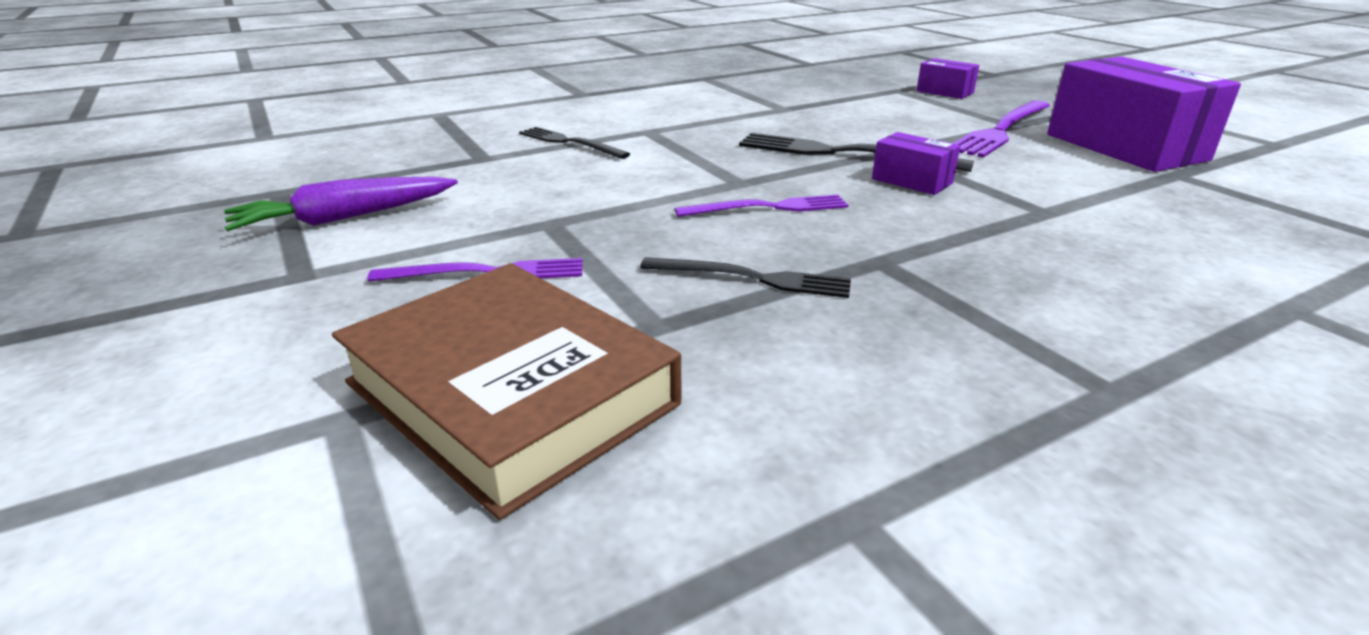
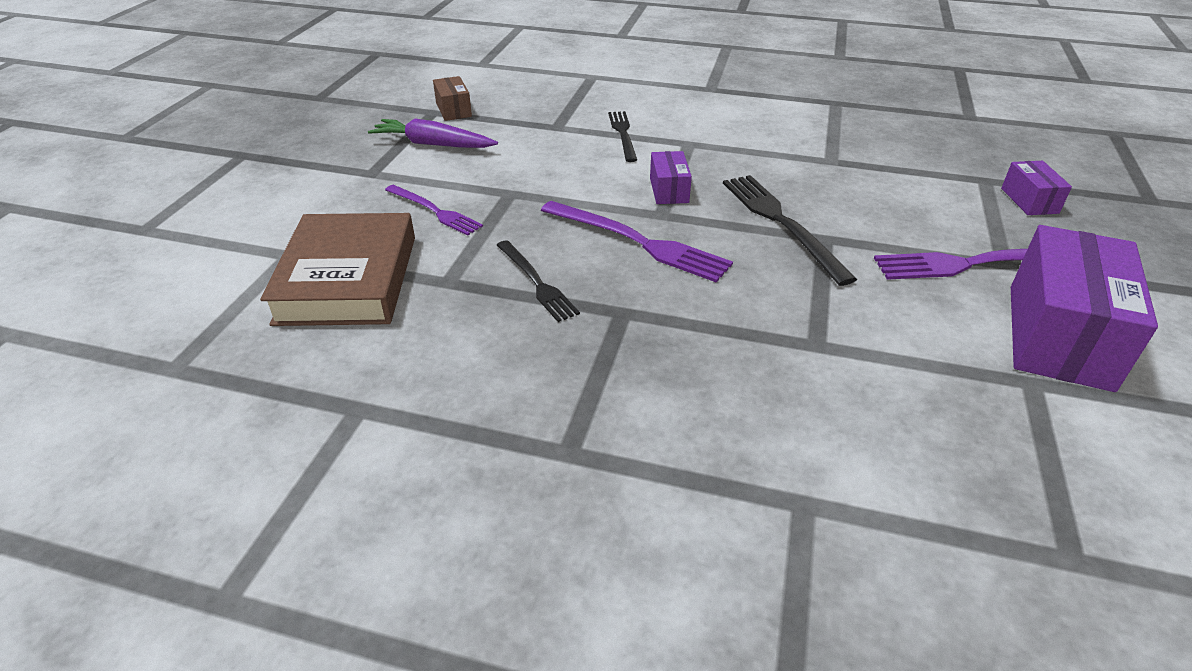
camera: 45 degrees right, 10 degrees up
(308, 182) = (453, 110): none -> brown box
(768, 208) = (638, 242): purple fork -> purple fork, size x1.57
(912, 181) = (777, 270): purple box -> purple box (669, 190)

